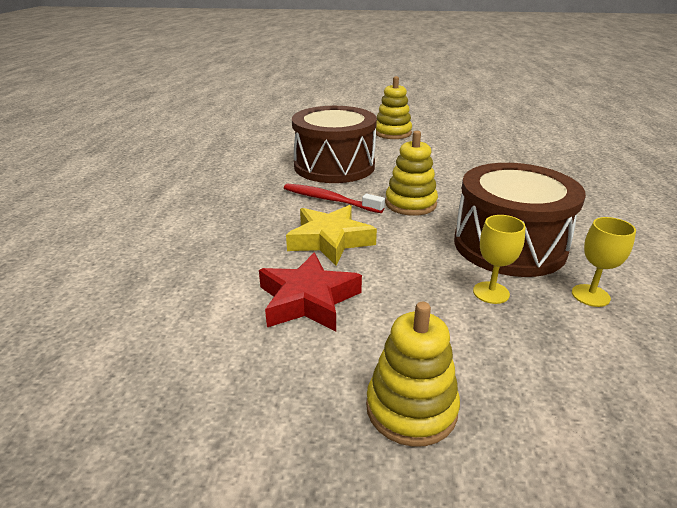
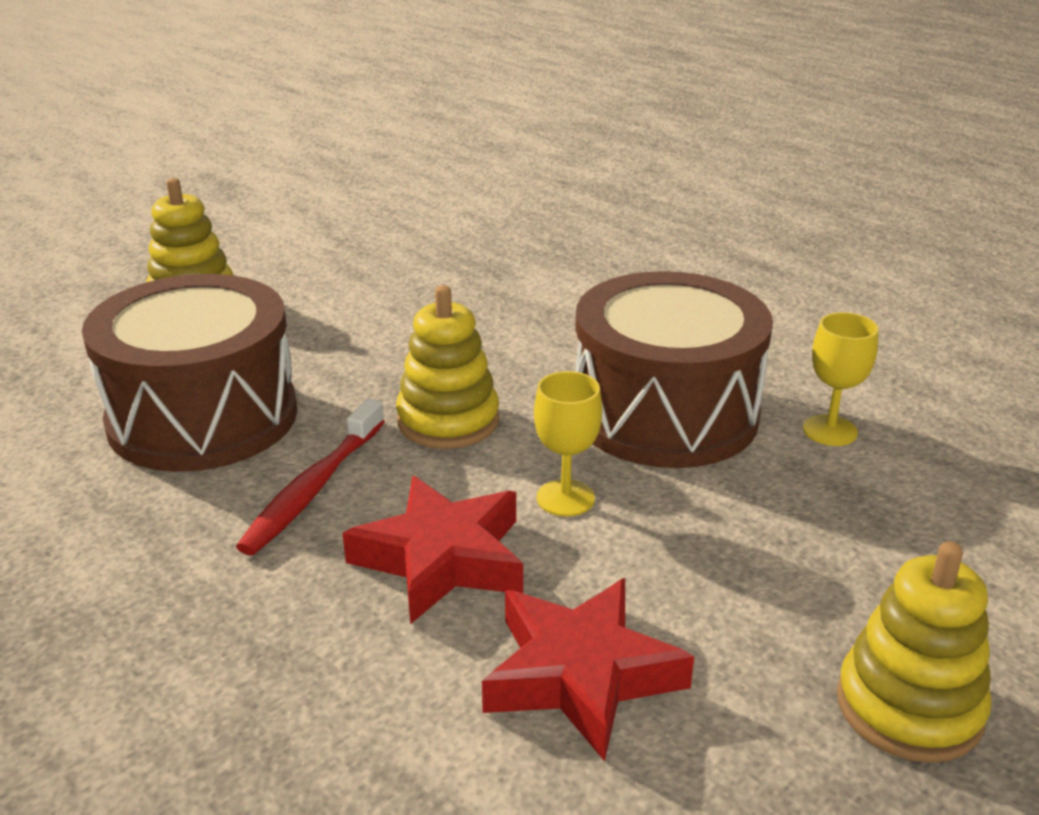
camera: 50 degrees left, 0 degrees up
(330, 200) = (314, 488): red toothbrush -> red toothbrush turned 45 degrees counterclockwise
(330, 240) = (441, 559): yellow star -> red star
(491, 293) = (748, 496): yellow goblet -> yellow goblet (565, 498)

